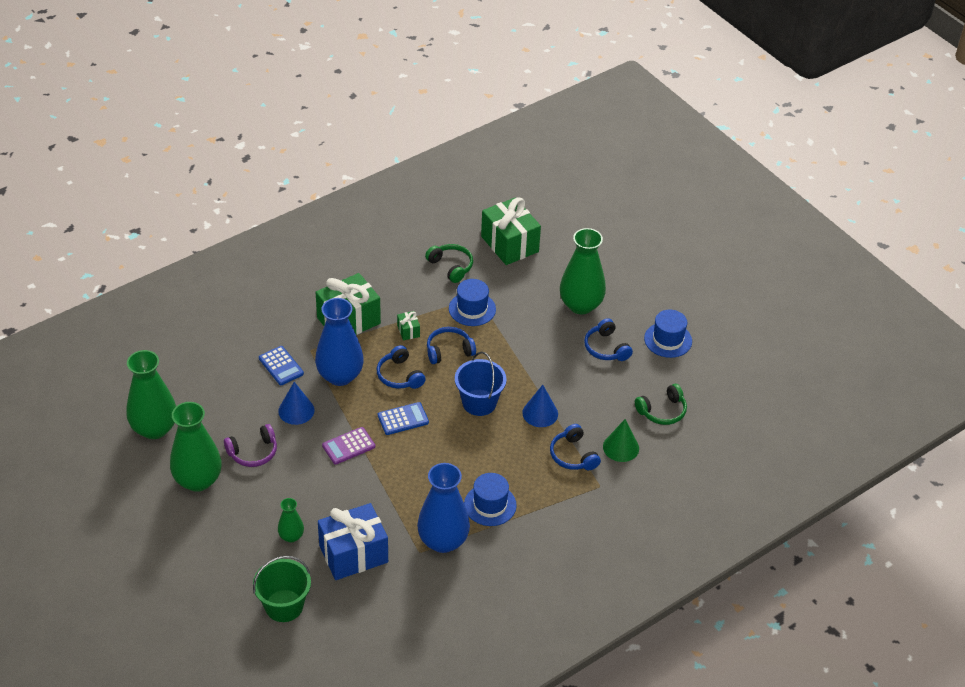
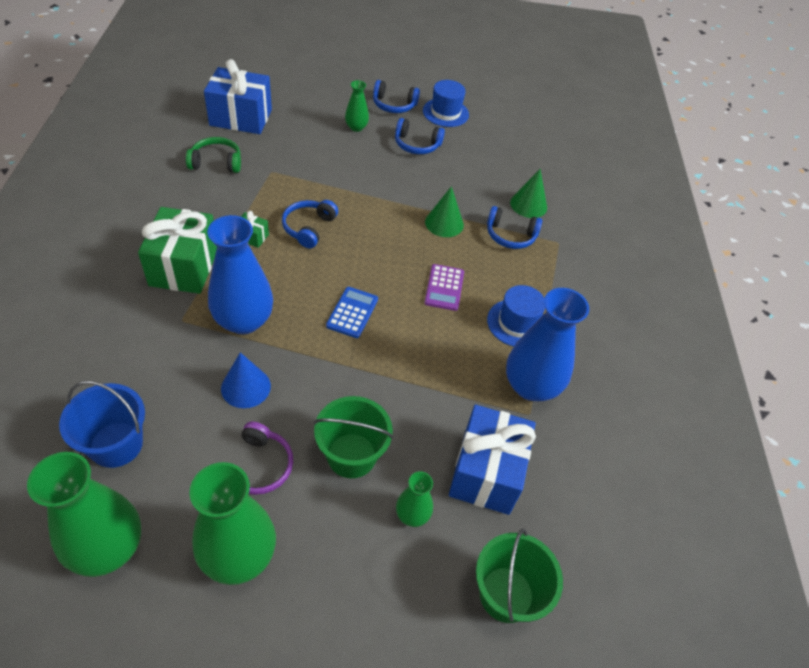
camera: 55 degrees left, 5 degrees up
(281, 366) = (171, 358): blue calculator -> none
(301, 486) = (351, 455): none -> green bucket
(348, 446) = (341, 377): purple calculator -> purple calculator (444, 288)
(399, 375) = (297, 279): blue headphones -> blue headphones (394, 105)
(472, 309) = (280, 183): blue hat -> none
(479, 402) = (391, 250): blue bucket -> blue bucket (116, 444)
(509, 244) = (241, 117): green gift -> blue gift
(540, 413) = (444, 223): blue cone -> green cone
(580, 305) = (356, 127): green vase -> green vase, size x0.50
(662, 411) = (513, 161): green headphones -> none

